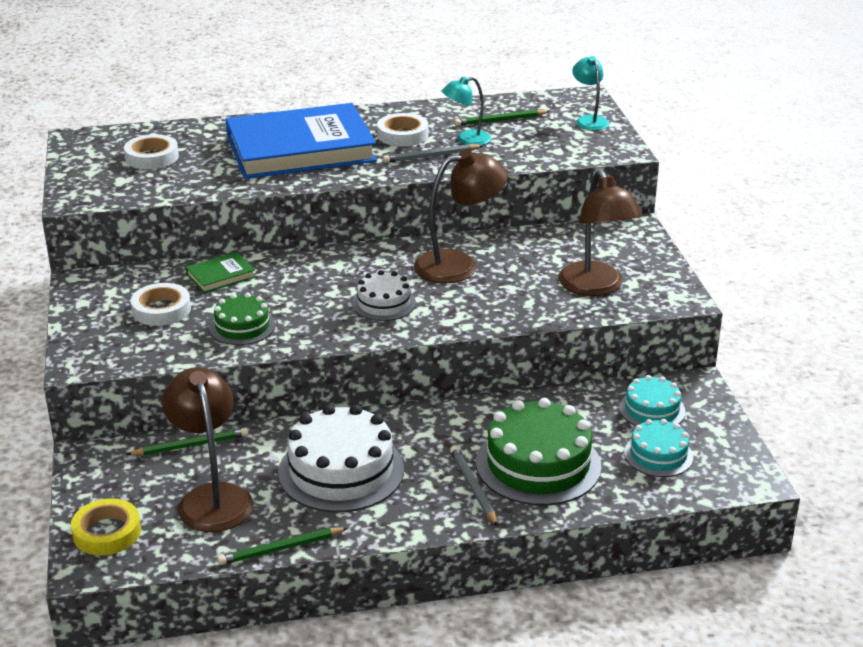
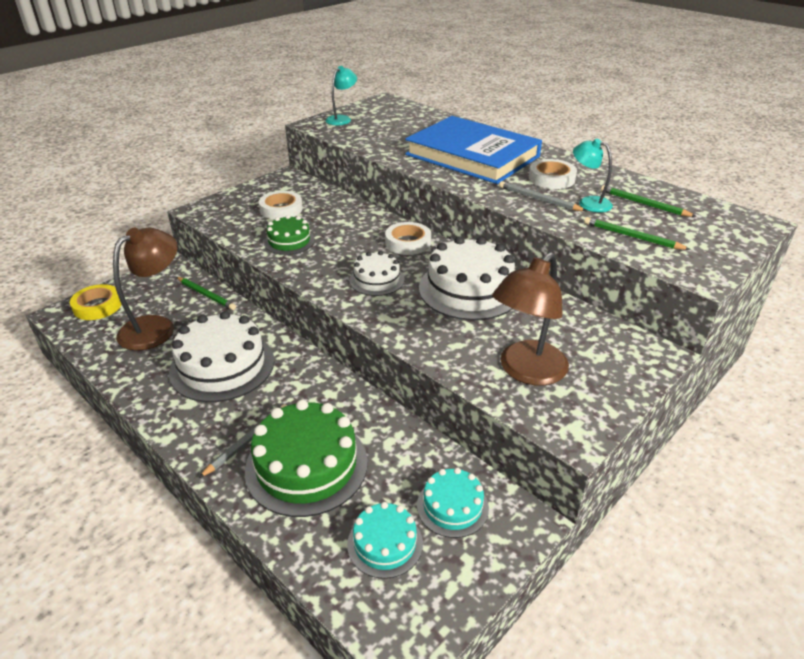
camera: 55 degrees right, 5 degrees up
(152, 157) = (392, 123): white tape -> white tape (408, 242)
(221, 275) = (341, 210): green book -> none
(281, 548) = (115, 379): green pencil -> green pencil (632, 236)
(459, 265) = (469, 289): brown lamp -> white cake
(589, 120) = (722, 240): turquoise lamp -> turquoise lamp (342, 119)

